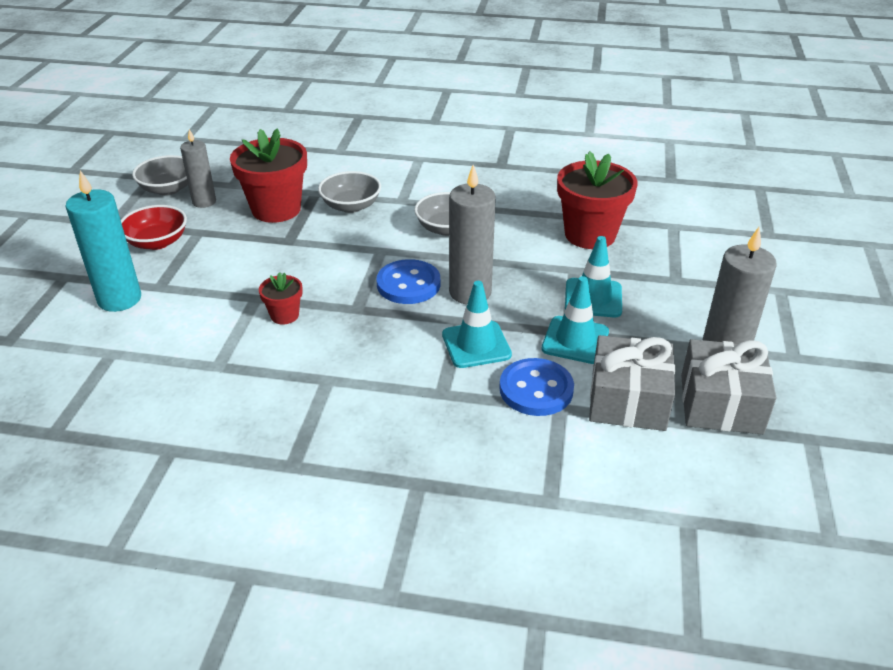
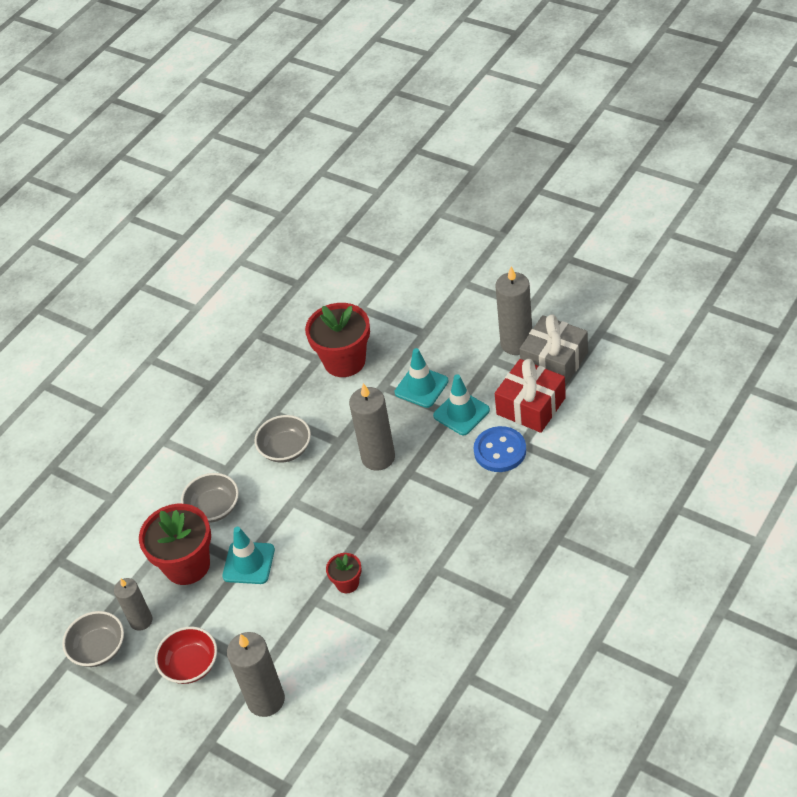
camera: 60 degrees left, 10 degrees up
(119, 299) = (266, 700): turquoise candle -> grey candle
(408, 284) = (348, 493): blue button -> none
(476, 345) = (439, 470): turquoise traffic cone -> turquoise traffic cone (248, 563)
(628, 400) = (531, 406): grey gift -> red gift

